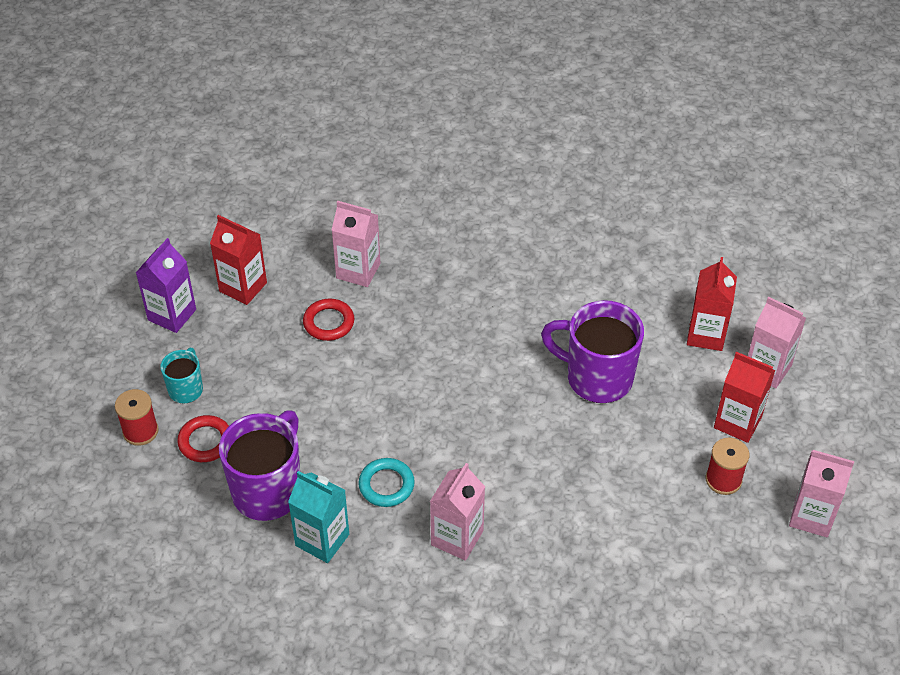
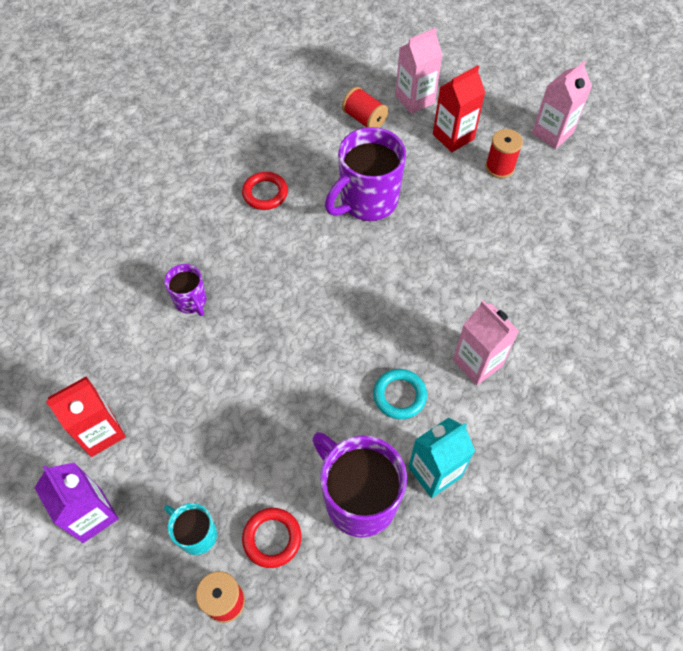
camera: 65 degrees left, 10 degrees up
(328, 322) = (192, 372): red ring -> red ring (265, 193)
(358, 271) = (147, 324): pink carton -> none
(398, 290) = (191, 301): none -> purple mug
(706, 335) = (364, 119): red carton -> red spool

